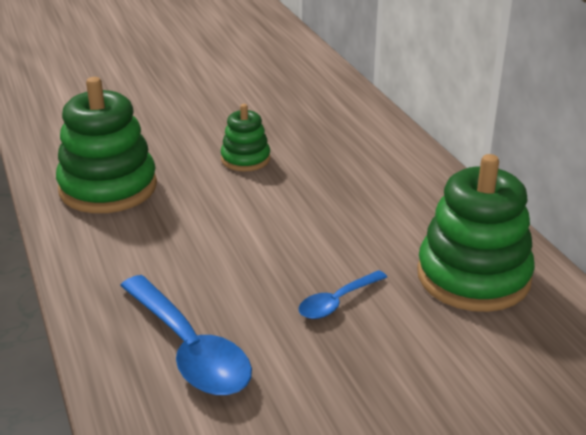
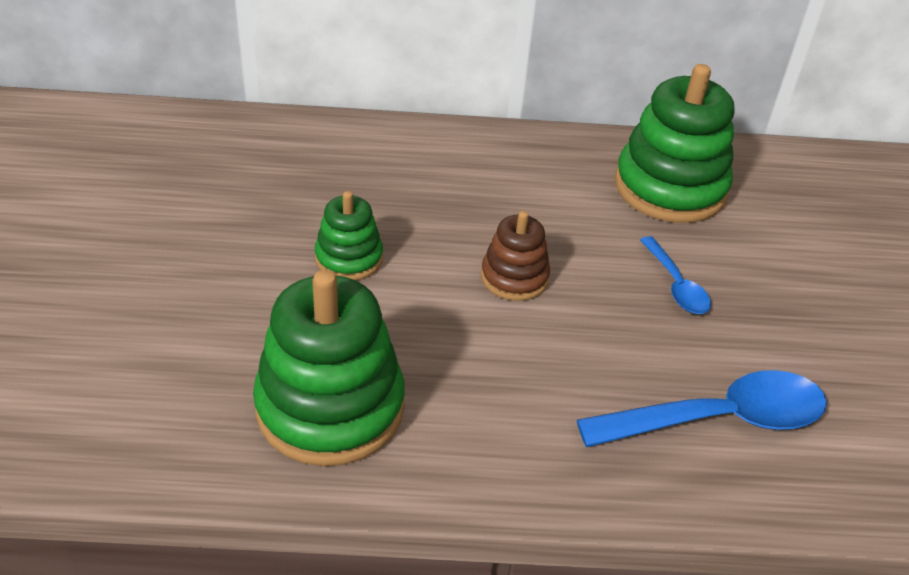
camera: 70 degrees left, 10 degrees up
(280, 224) = (514, 277): none -> brown stacking toy

